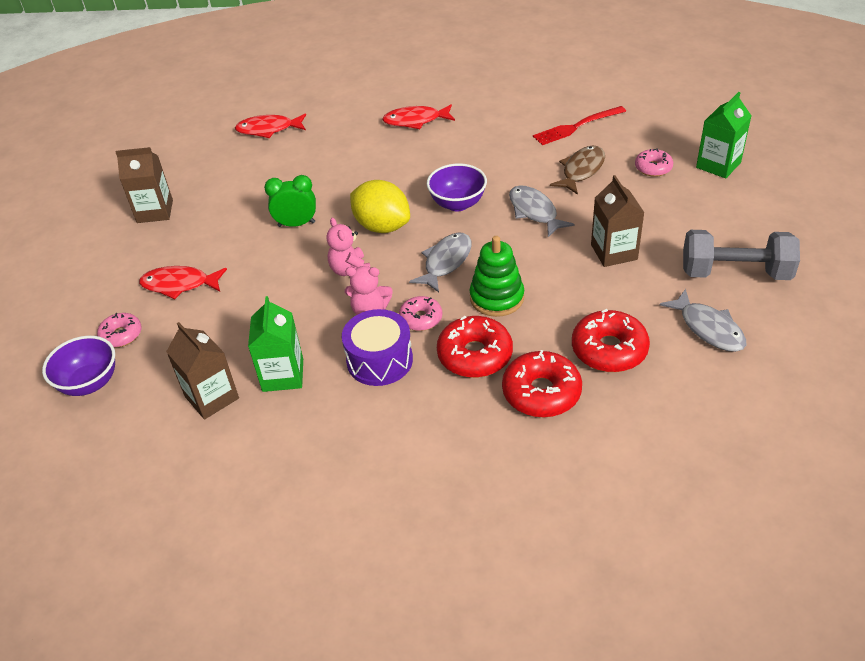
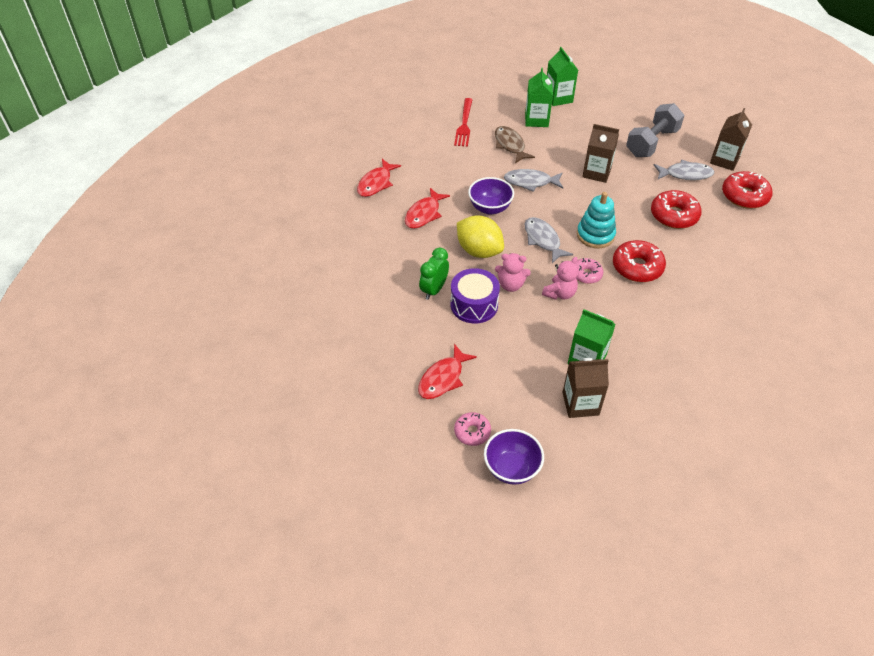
camera: 60 degrees left, 5 degrees up
(155, 211) = (334, 361): brown carton -> brown carton (724, 160)
(268, 129) = (297, 257): red fish -> red fish (424, 214)
(379, 360) = (609, 309): purple drum -> purple drum (474, 305)
(382, 226) = (479, 251): yellow lemon -> yellow lemon turned 60 degrees clockwise
(497, 298) = (595, 235): green stacking toy -> turquoise stacking toy
(541, 392) = (687, 256): red donut -> red donut (744, 196)
(653, 168) = (536, 120): pink donut -> green carton

